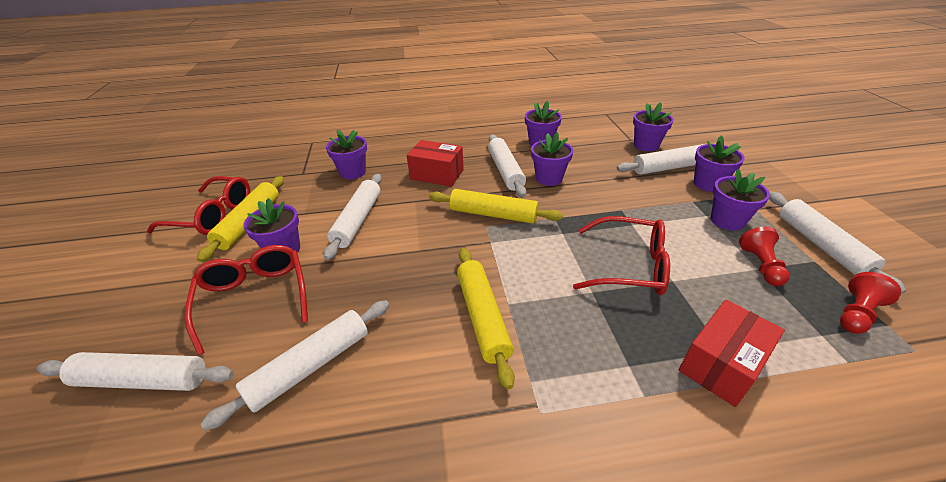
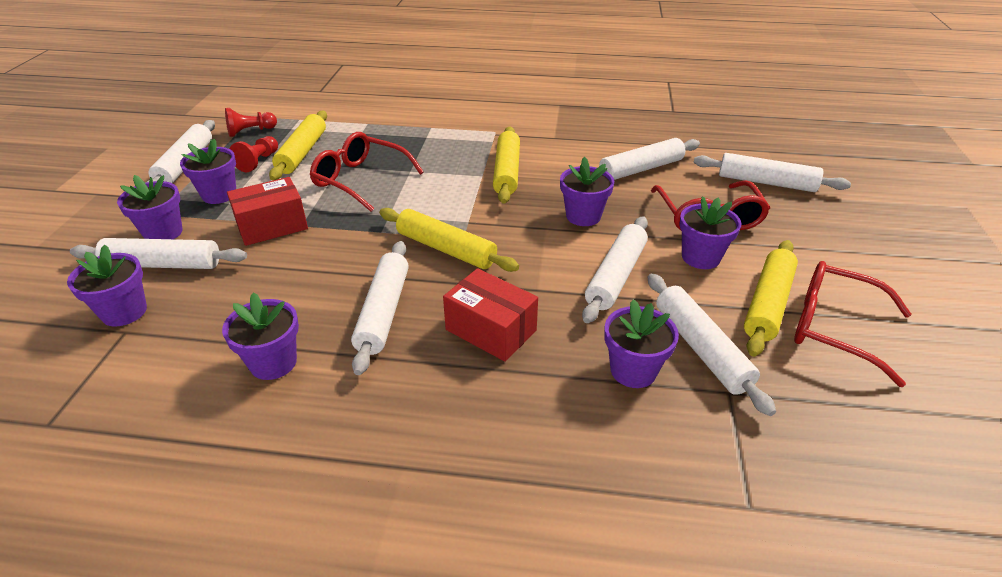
camera: 165 degrees left, 0 degrees up
(310, 188) = (700, 348): none -> white rolling pin
(549, 178) = (335, 284): purple flower pot -> purple flower pot (583, 216)
(721, 364) = (371, 129): red box -> red box (272, 226)
(739, 291) = (302, 152): none -> yellow rolling pin

